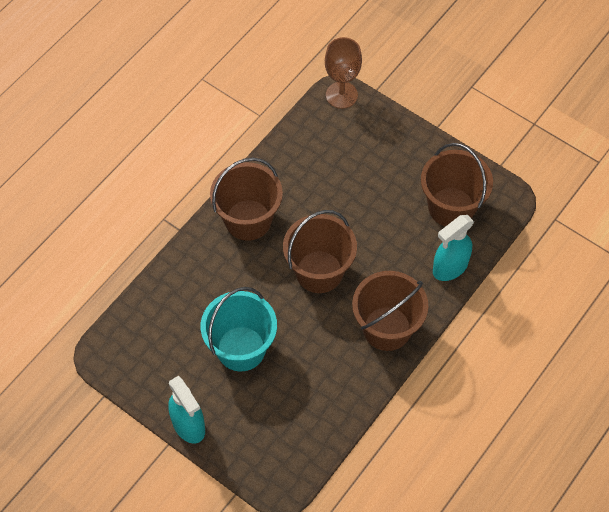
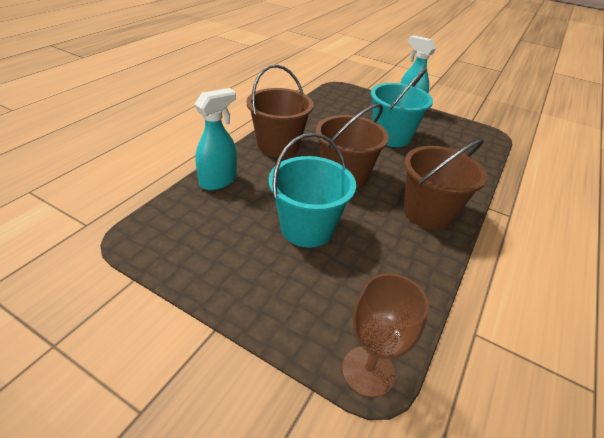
camera: 170 degrees right, 20 degrees down
(366, 205) = (307, 228): none -> turquoise bucket
(451, 207) = (209, 228): brown bucket -> none

